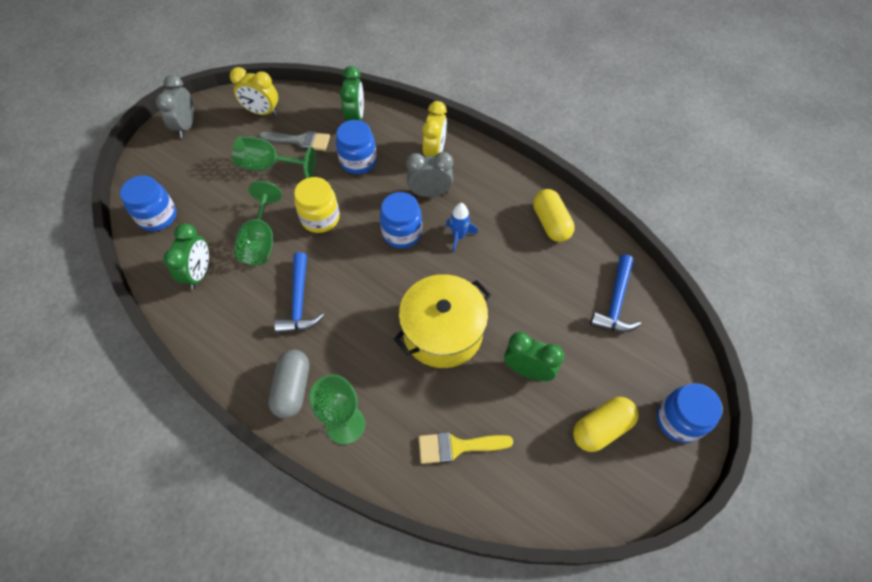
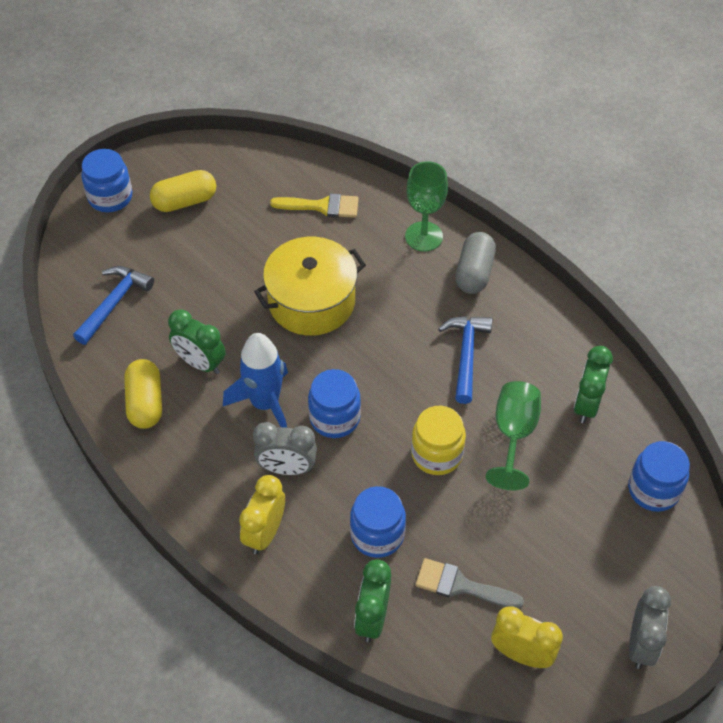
camera: 170 degrees left, 5 degrees down
(269, 166) = (507, 547): green goblet -> none
(459, 236) = (265, 403): blue rocket -> blue rocket, size x1.77
(527, 370) = (235, 255): green clock -> green clock (200, 363)

